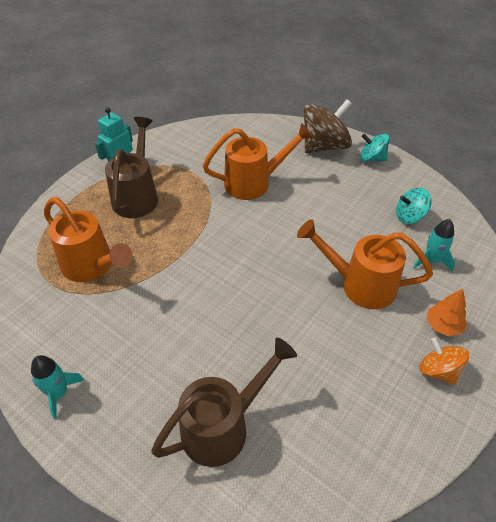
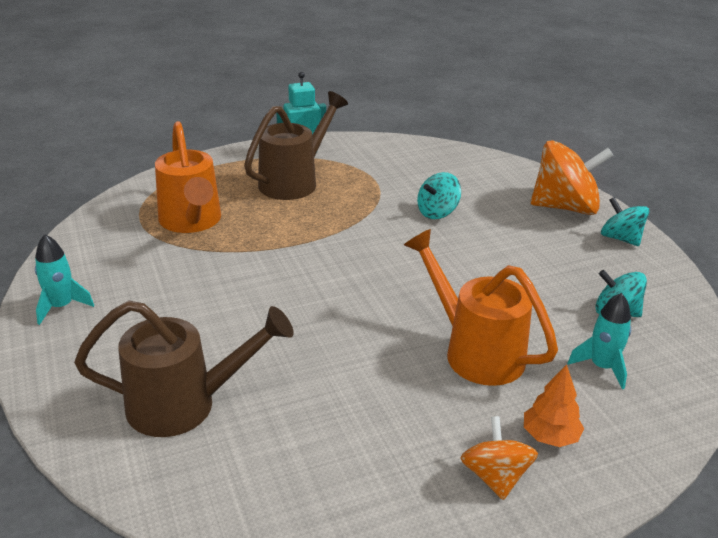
camera: 30 degrees right, 15 degrees down
(253, 183) = (437, 212): orange watering can -> turquoise spinning top
(324, 146) = (565, 207): brown spinning top -> orange spinning top

